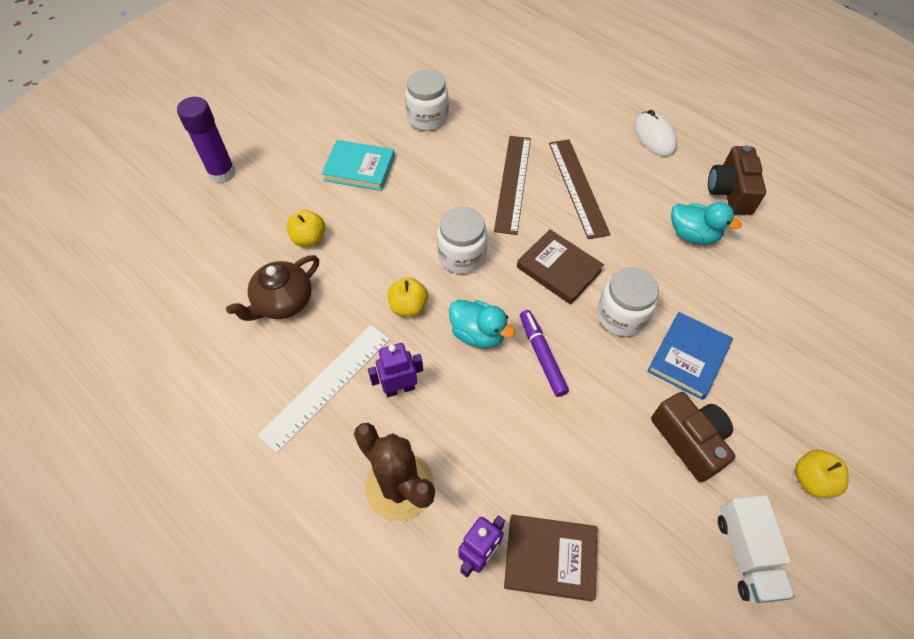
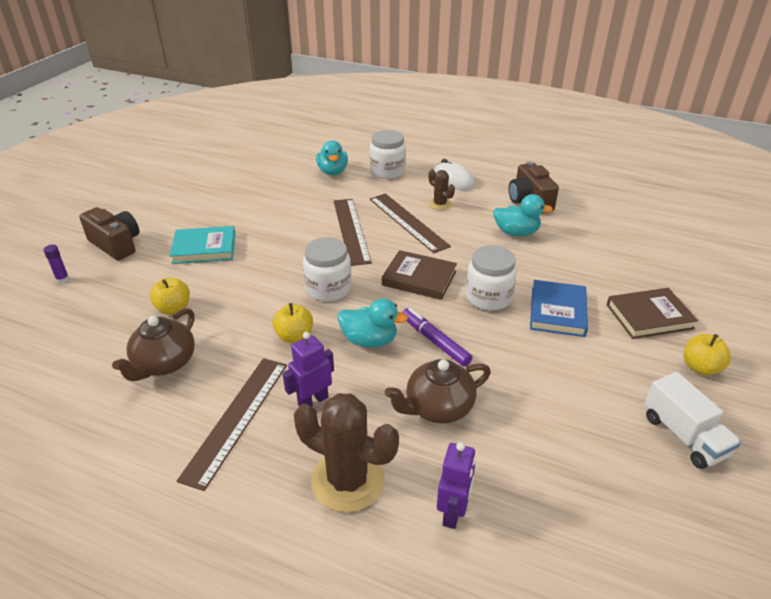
camera: 20 degrees left, 20 degrees down
(222, 173) = (62, 279): purple glue stick -> purple glue stick, size x0.45
(327, 385) = (237, 418): white ruler -> brown ruler
(427, 118) = (255, 203): white jar -> white jar (387, 171)
(512, 435) = (438, 407): none -> brown teapot
(524, 92) = (332, 172): none -> turquoise duck
(550, 558) = (521, 494): brown book -> brown book (649, 316)
(623, 170) = (440, 204): none -> brown cactus
(689, 440) = (591, 368): brown camera -> brown camera (116, 244)

